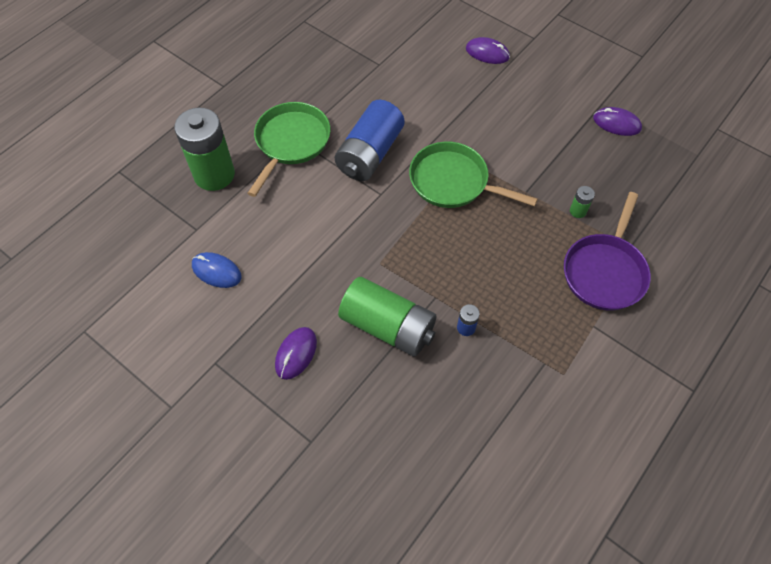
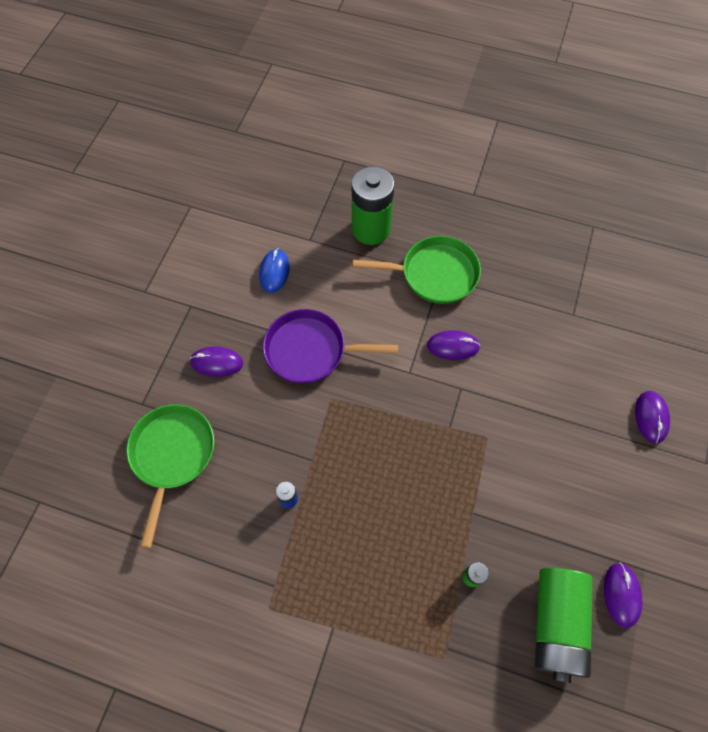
camera: 70 degrees right, 5 degrees up
(370, 154) = (453, 346): blue battery -> purple mouse
(388, 326) = (267, 428): green battery -> green battery (556, 624)
(453, 182) = (453, 435): green pan -> green pan (172, 455)
(605, 271) = (404, 625): purple pan -> purple pan (310, 350)

